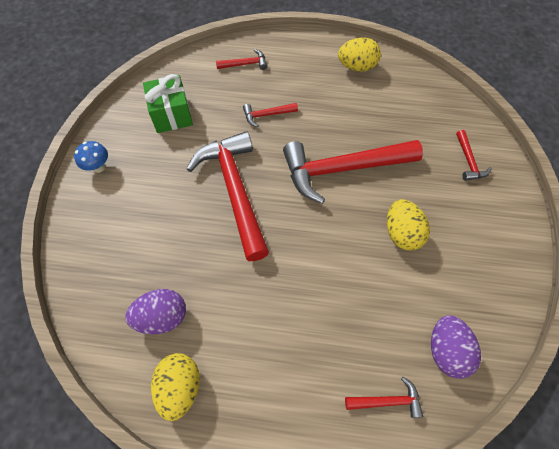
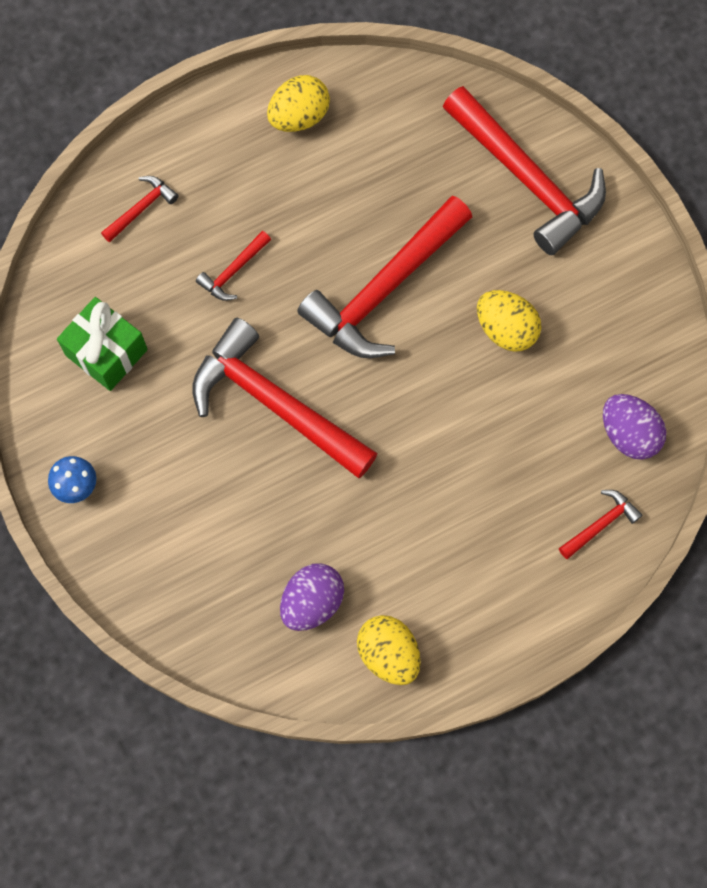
camera: 35 degrees left, 10 degrees up
(468, 161) = (527, 179): red hammer -> red hammer, size x2.32

